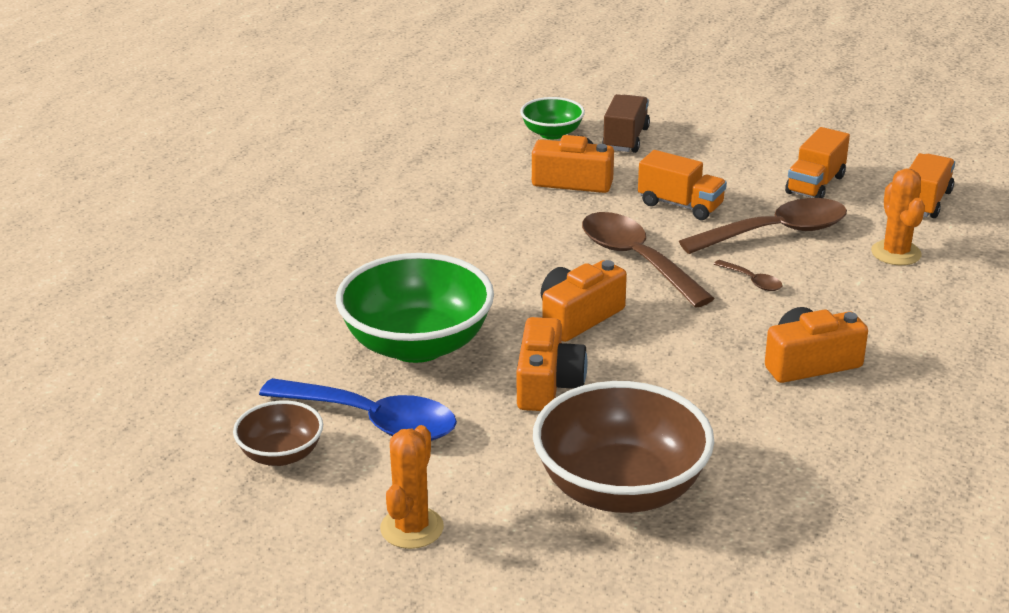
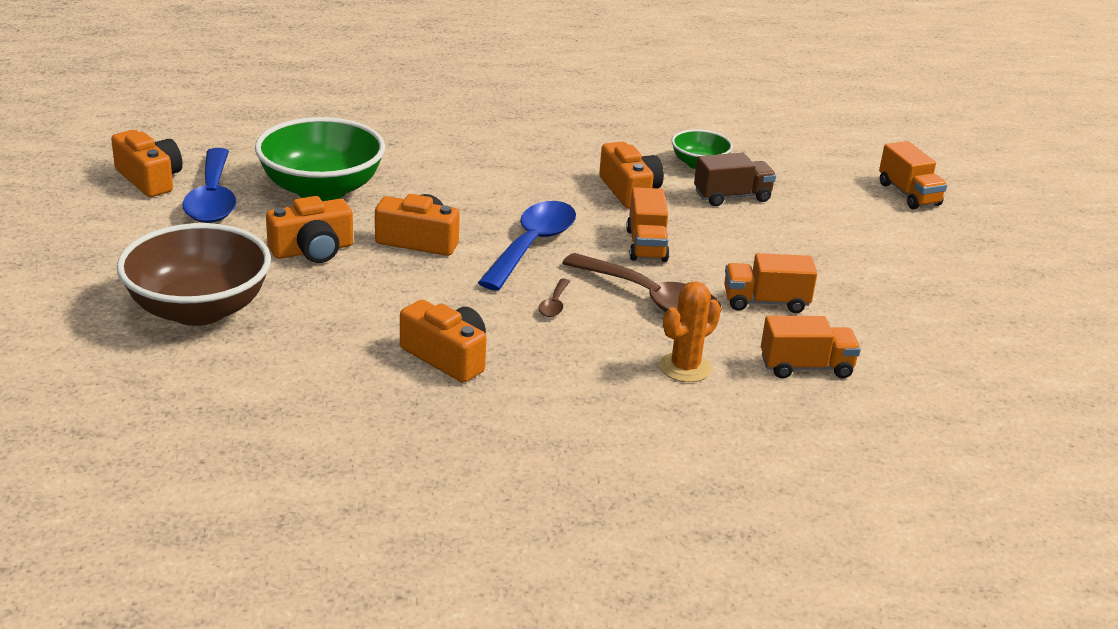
camera: 55 degrees right, 0 degrees up
(281, 454) = (150, 179): brown bowl -> orange camera
(412, 528) = (98, 243): orange cactus -> none
(636, 259) = (532, 245): brown spoon -> blue spoon
(685, 68) = (908, 194): none -> orange truck

